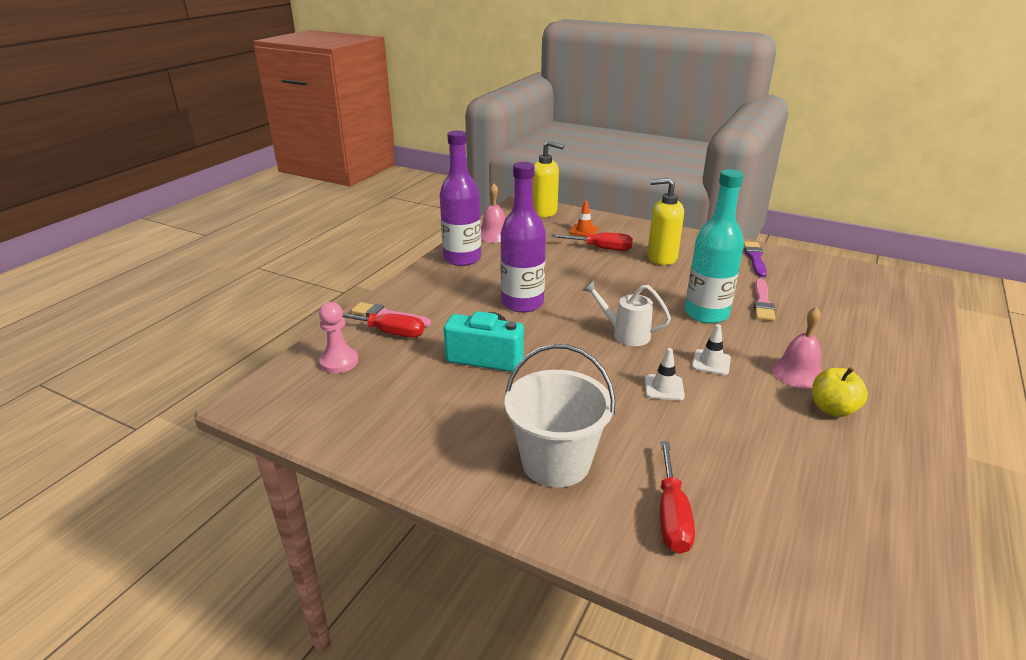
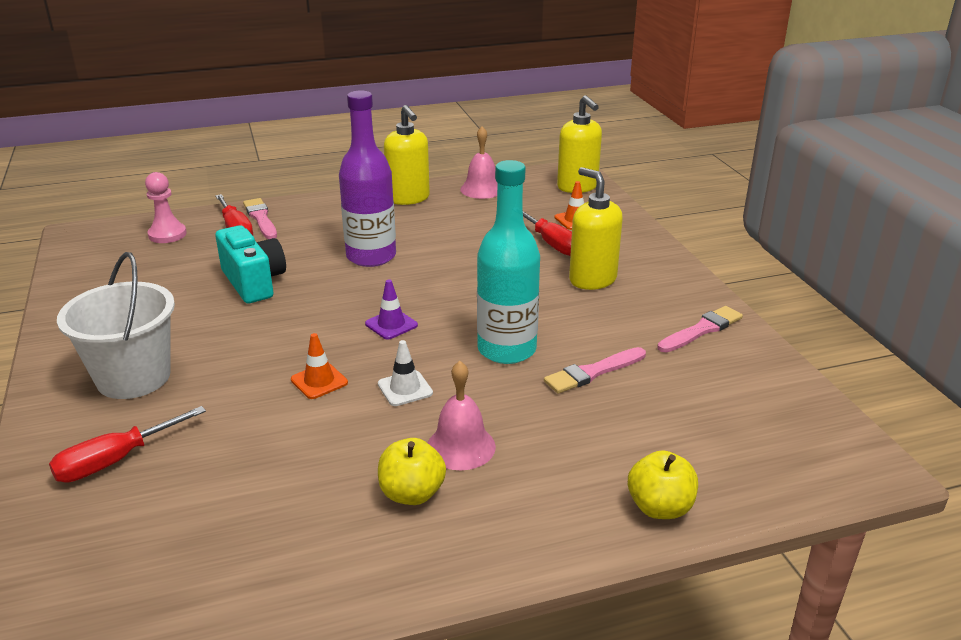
camera: 45 degrees right, 0 degrees up
(462, 258) = (408, 198): purple bottle -> yellow soap dispenser
(625, 334) = (391, 324): white watering can -> purple traffic cone
(664, 387) = (319, 381): white traffic cone -> orange traffic cone
(755, 258) = (701, 330): purple brush -> pink brush
(911, 344) = (660, 507): none -> yellow apple

